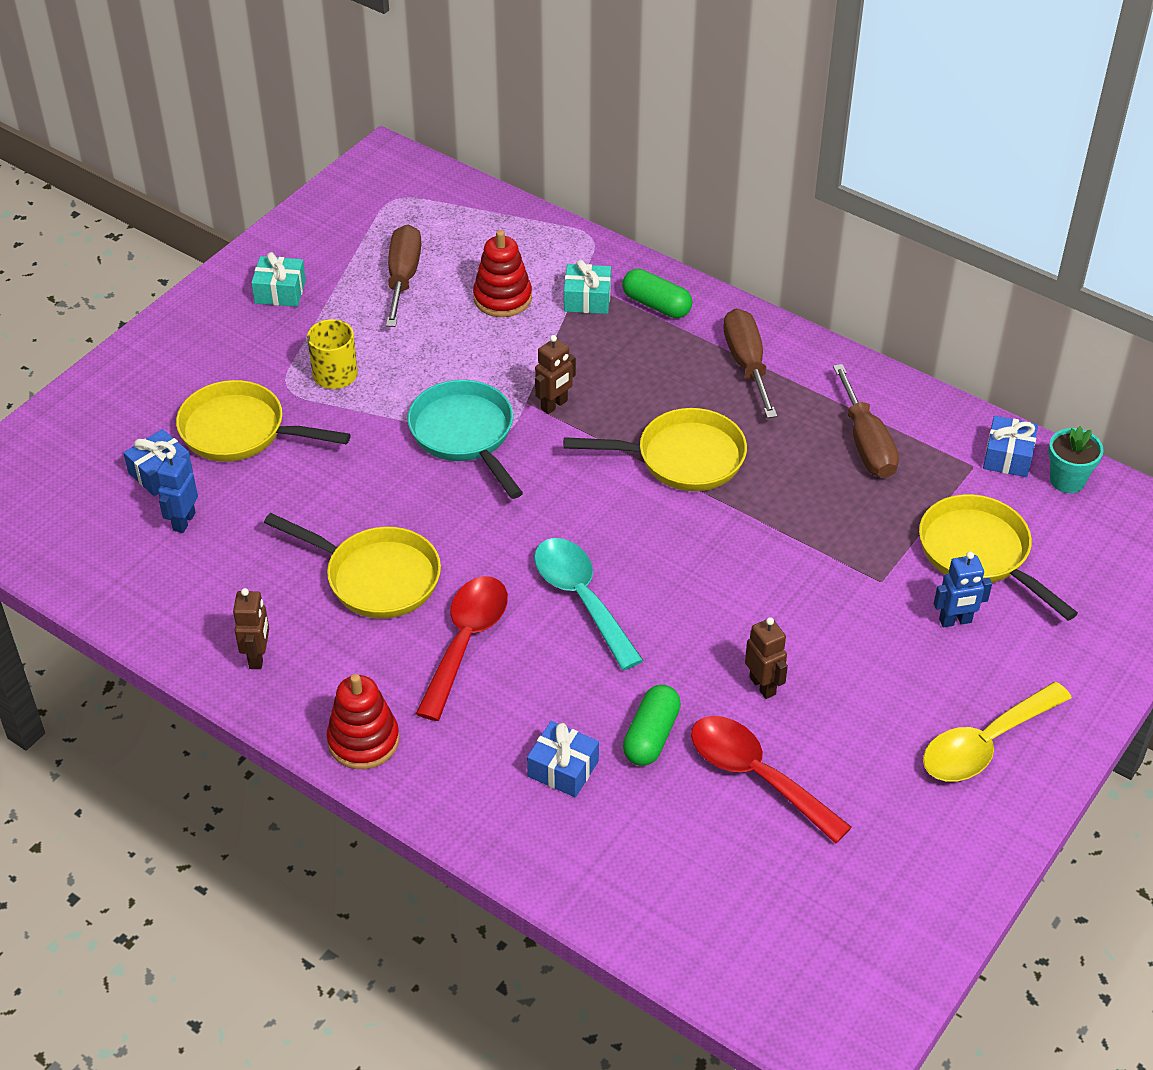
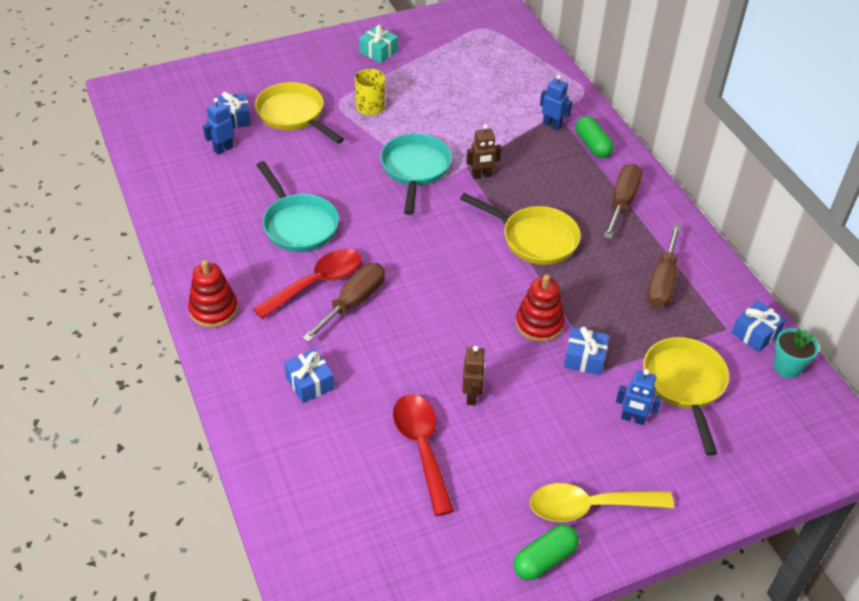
camera: 30 degrees right, 0 degrees up
(258, 657) = (198, 237): brown robot -> none
(376, 577) = (298, 225): yellow pan -> turquoise pan
(403, 277) = (453, 71): brown screwdriver -> brown screwdriver (353, 302)
(502, 298) = (501, 104): red stacking toy -> red stacking toy (539, 324)
(582, 599) = (404, 291): turquoise spoon -> none
(587, 299) = (552, 125): turquoise gift -> blue robot
(651, 736) = (378, 391): green capsule -> green capsule (544, 559)
(851, 577) = (584, 358): none -> blue gift

